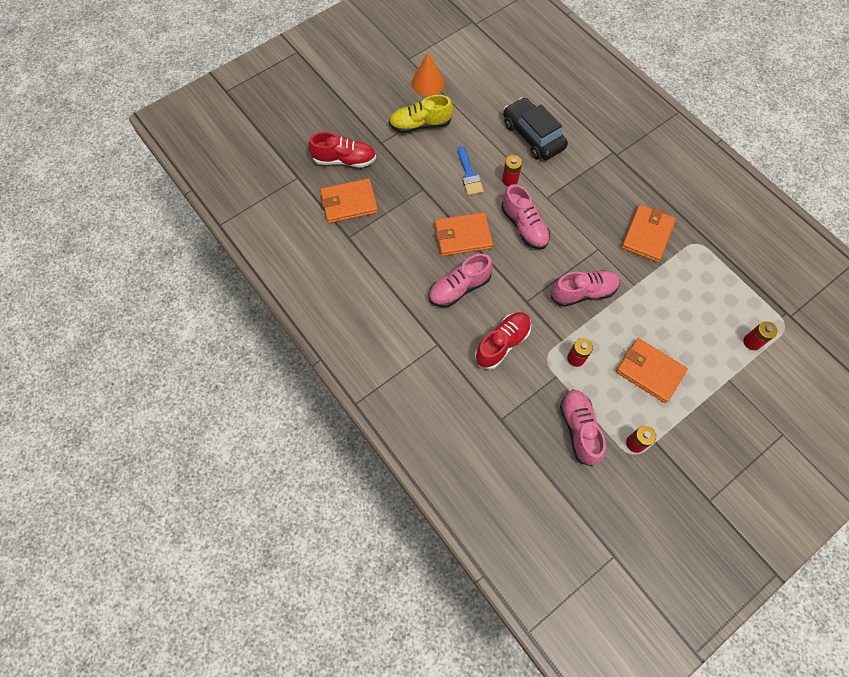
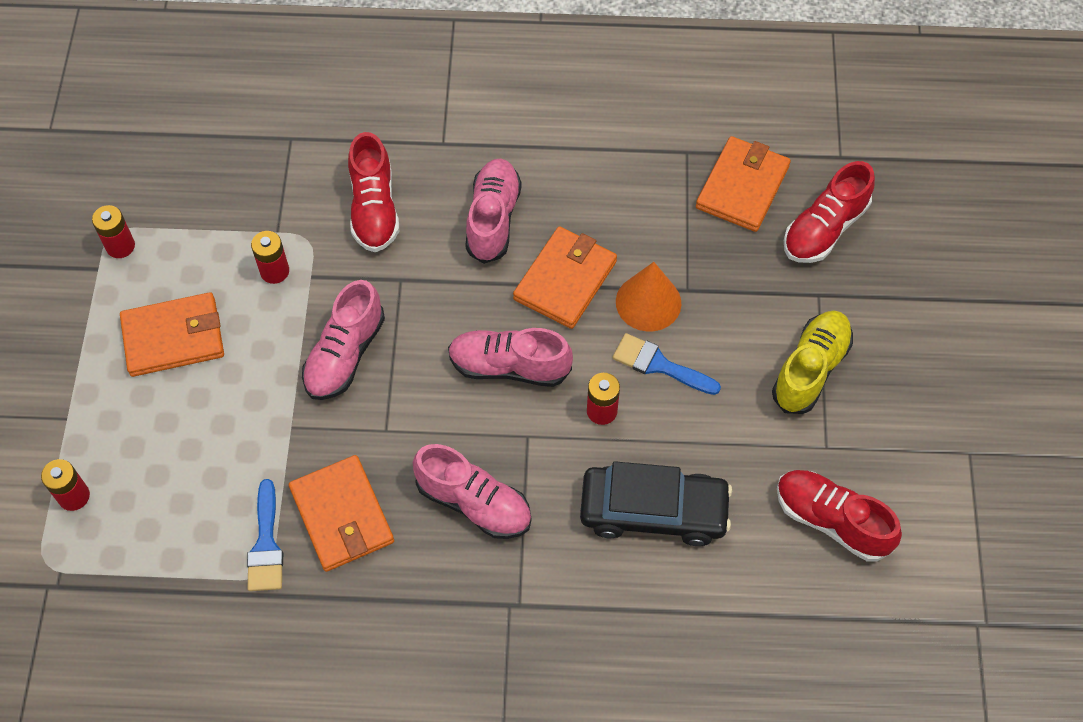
camera: 130 degrees right, 5 degrees down
(427, 83) = (890, 442): orange cone -> orange cone (648, 302)
(479, 82) = (831, 521): none -> red shoe
(579, 429) = (196, 204): pink shoe -> pink shoe (474, 503)
(687, 251) = (266, 545): none -> blue brush

